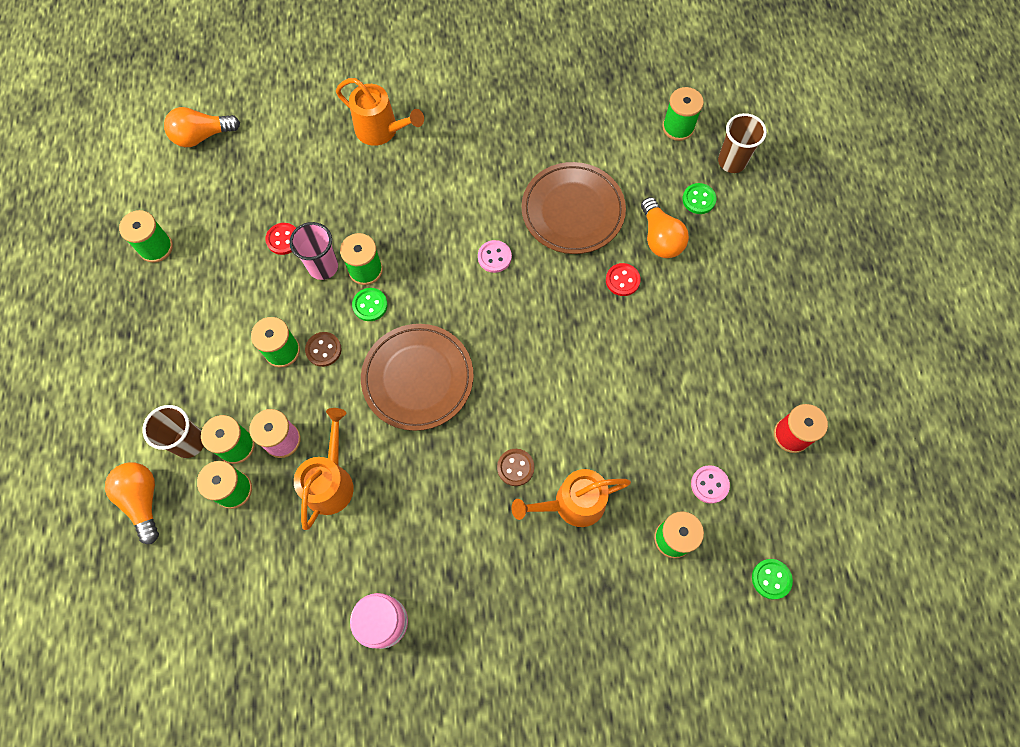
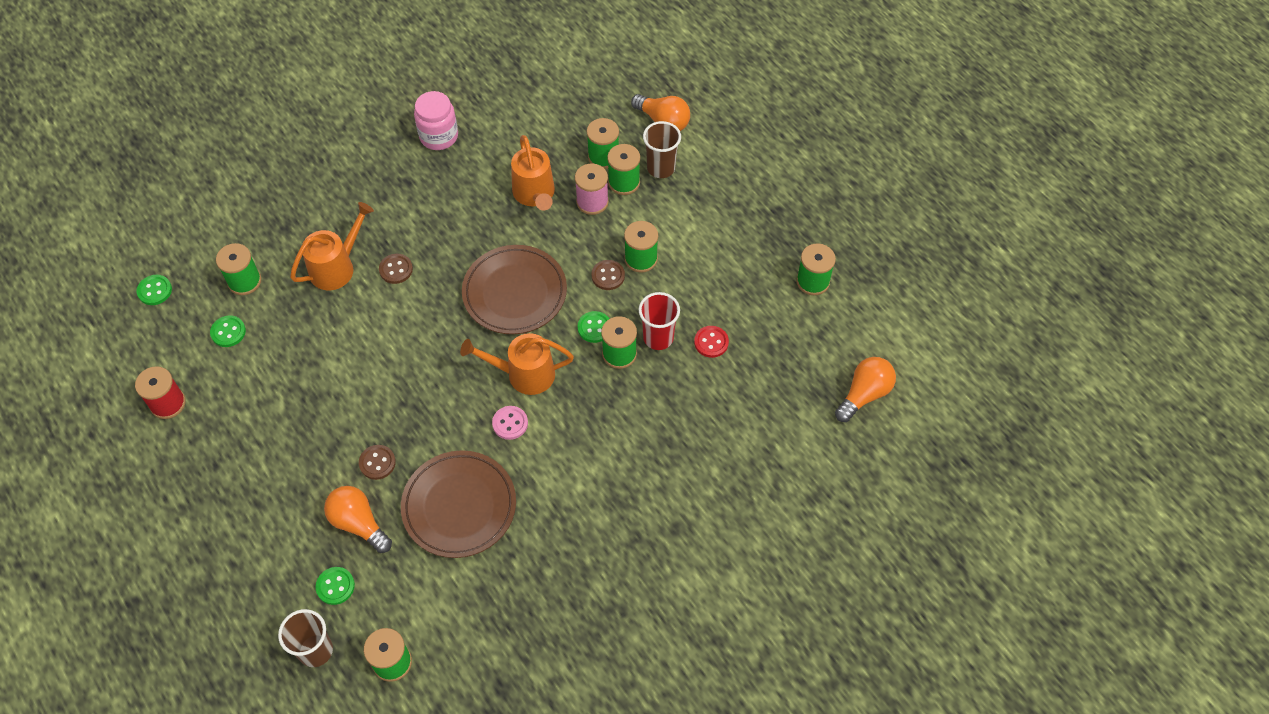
camera: 150 degrees right, 10 degrees down
(323, 267) = (658, 338): pink cup -> red cup
(382, 130) = (700, 491): orange watering can -> orange watering can (523, 374)
(622, 280) = (377, 463): red button -> brown button
(709, 484) = (228, 332): pink button -> green button

